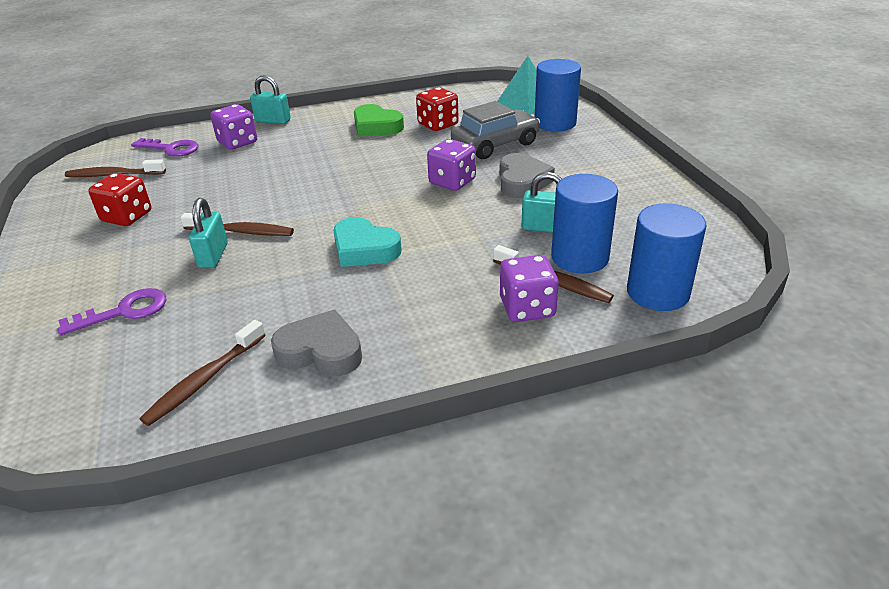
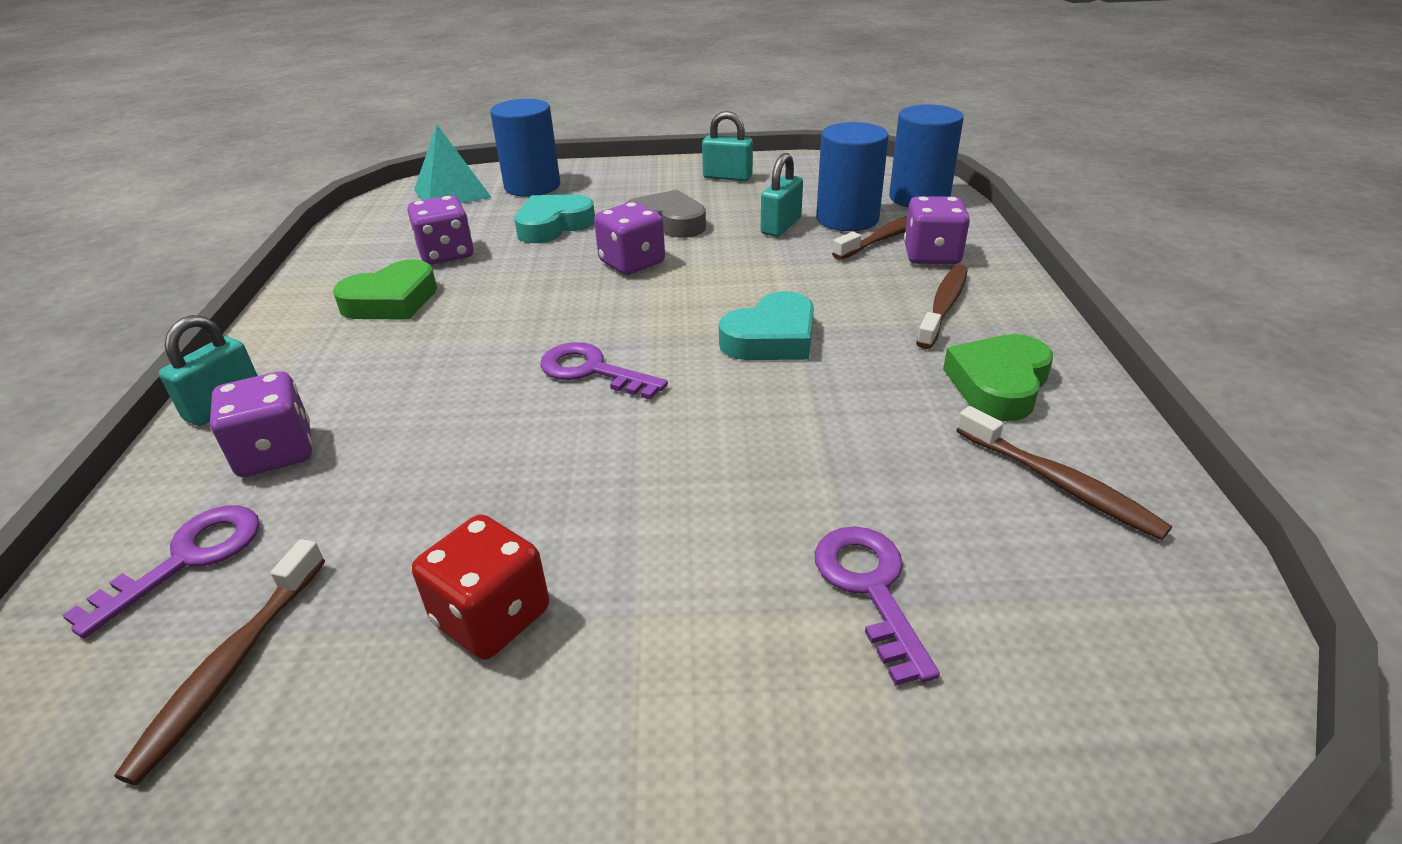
camera: 75 degrees left, 0 degrees up
(213, 255) = (723, 480): turquoise padlock -> turquoise padlock (727, 177)
(242, 232) = (659, 448): brown toothbrush -> brown toothbrush (944, 306)
(314, 197) = (592, 371): none -> purple key
(321, 351) = (998, 384): grey heart -> green heart
(438, 124) = (446, 254): red dice -> purple dice
(495, 144) = (553, 225): grey car -> turquoise heart

